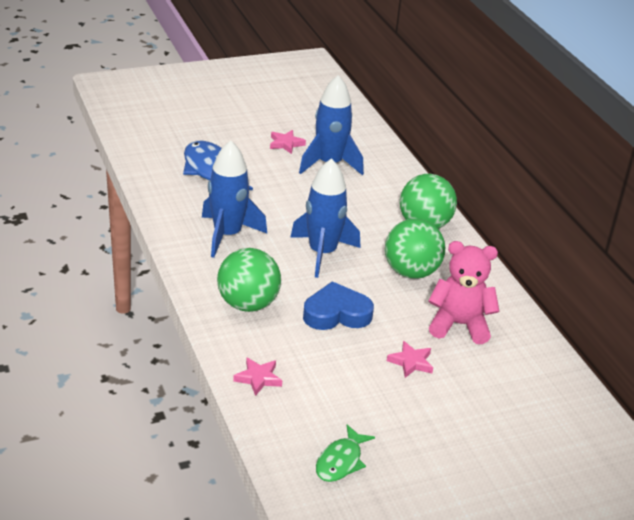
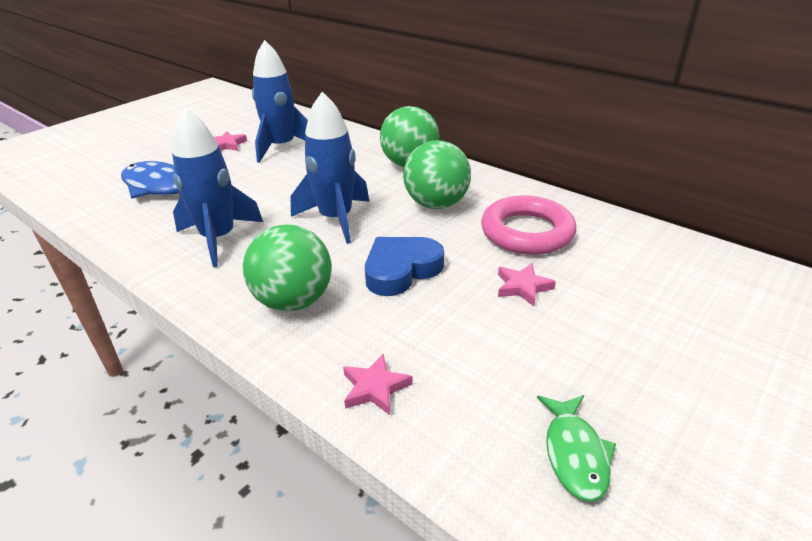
camera: 25 degrees left, 0 degrees up
(459, 325) = (527, 232): pink teddy bear -> pink ring

